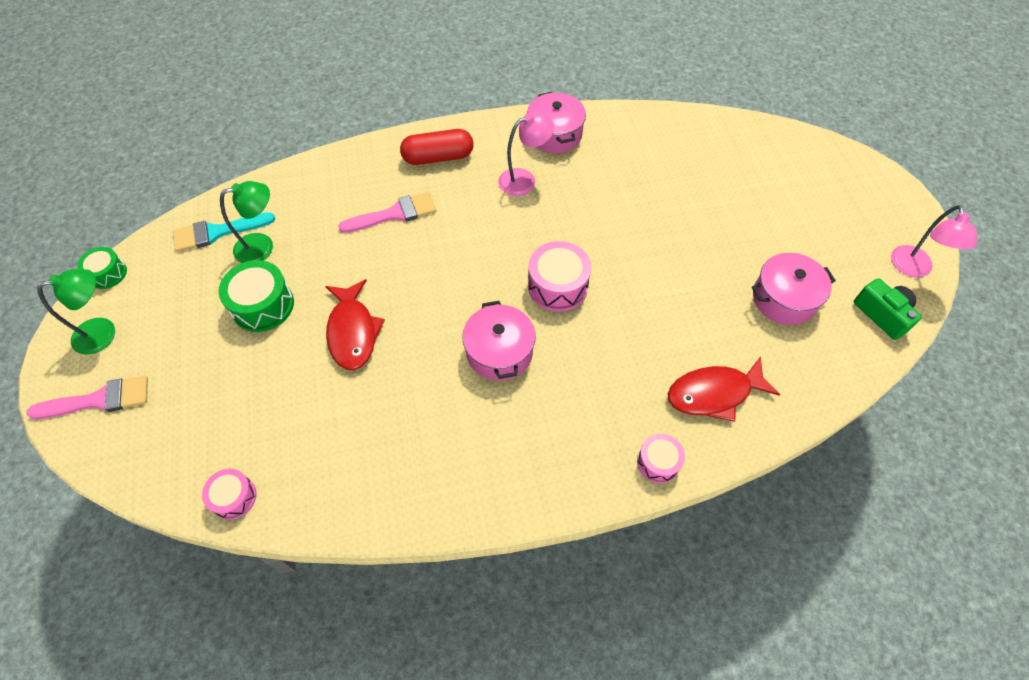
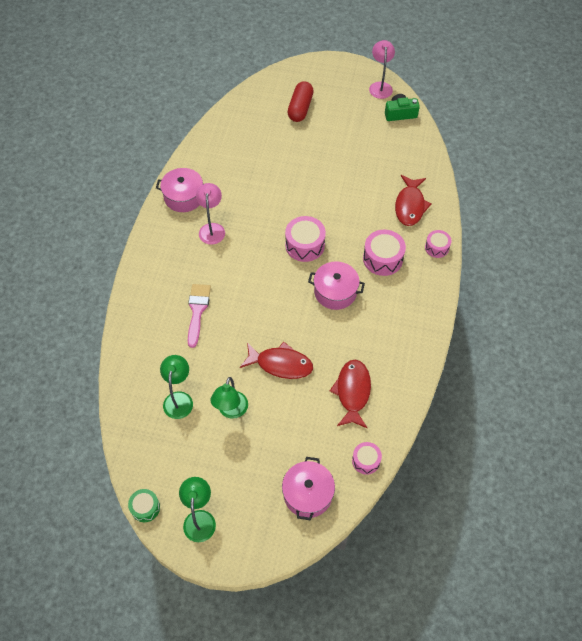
camera: 65 degrees left, 0 degrees up
(99, 400) = (256, 529): pink brush -> none
(217, 232) = (148, 425): turquoise brush -> none
(263, 305) = (231, 411): green drum -> green lamp
(341, 437) = (352, 392): none -> red fish
(438, 157) = (162, 269): red capsule -> red capsule (300, 108)
(591, 392) = (382, 259): none -> pink drum
(784, 299) = (369, 148): pink pot -> pink pot (308, 494)
(913, 269) = (380, 86): pink lamp -> pink lamp turned 120 degrees counterclockwise

